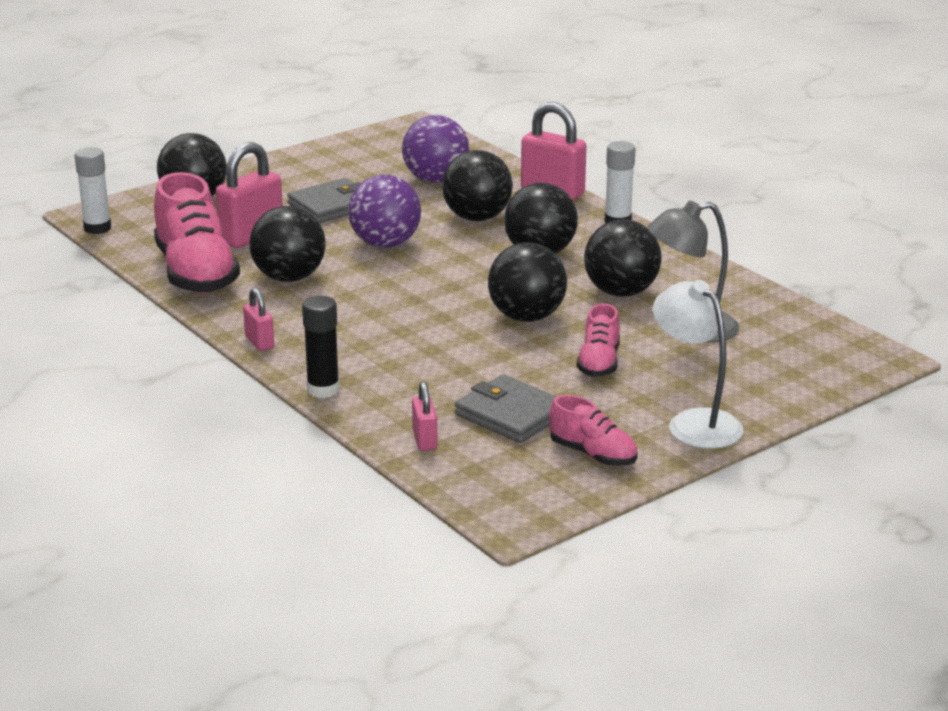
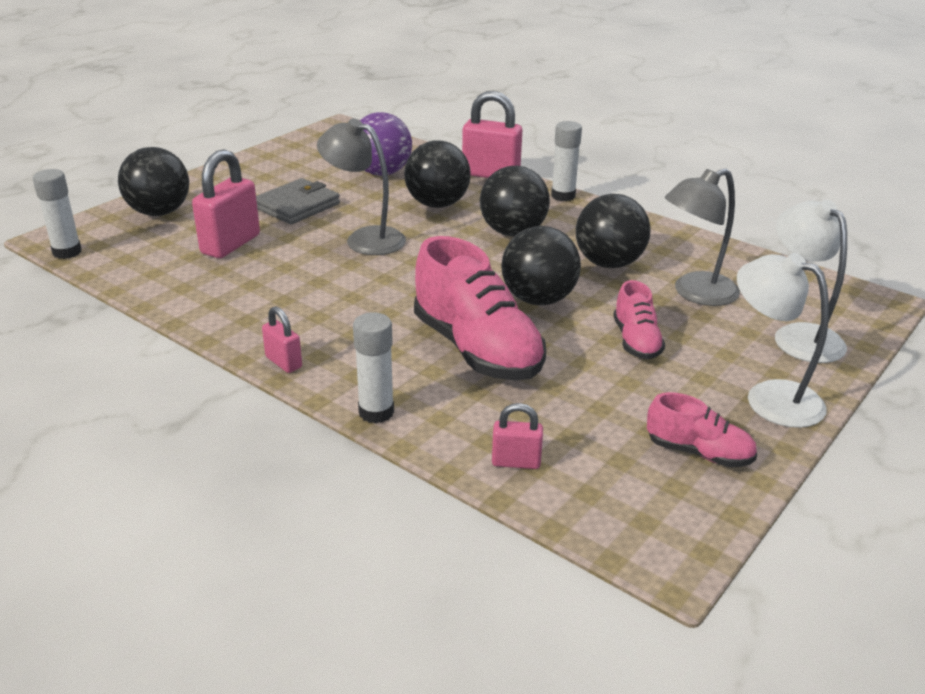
camera: 15 degrees left, 5 degrees up
(196, 273) = (187, 290): pink shoe -> pink shoe (477, 349)
(289, 278) = (285, 284): black ball -> none
(323, 390) = (376, 412): black glue stick -> white glue stick
(385, 244) = (365, 238): purple ball -> grey lamp
(424, 440) = (516, 462): pink padlock -> pink padlock turned 60 degrees counterclockwise
(511, 414) = (587, 414): grey wallet -> none
(769, 377) = (799, 335): none -> white lamp

